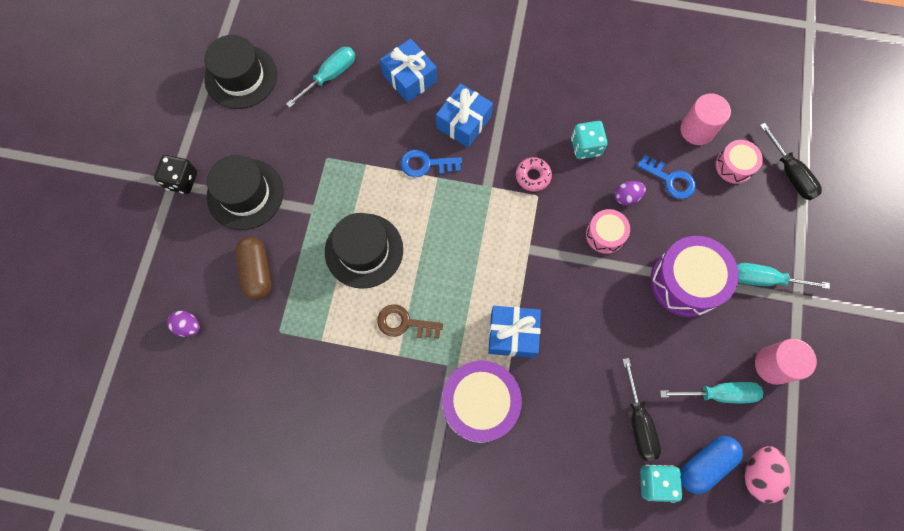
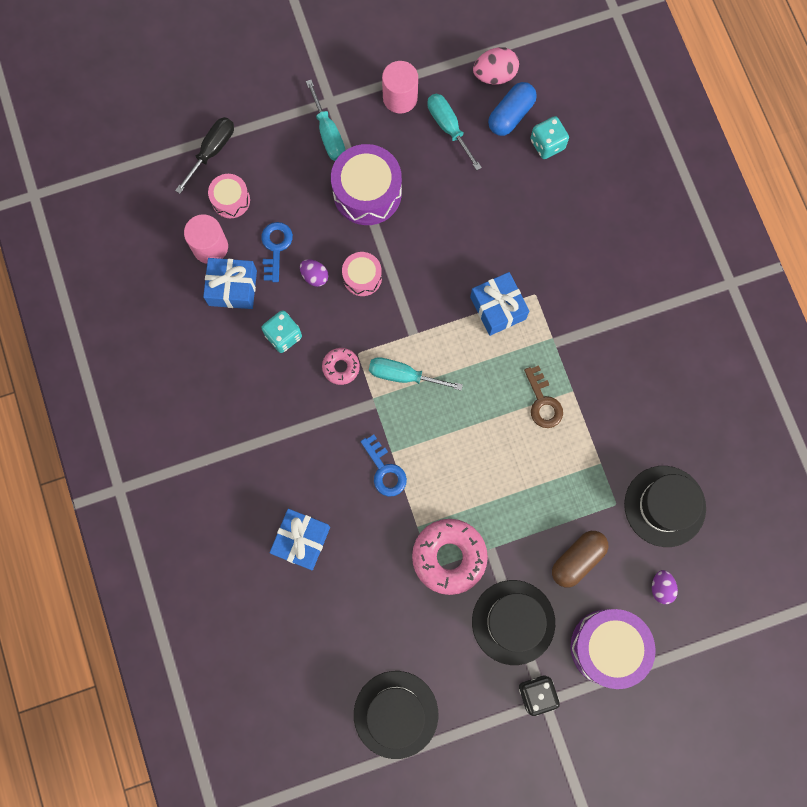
camera: 120 degrees left, 5 degrees up
(327, 175) = (449, 557): none -> pink donut
(330, 76) = (343, 621): turquoise screwdriver -> turquoise screwdriver (403, 375)
(364, 250) = (500, 476): black hat -> black hat (664, 506)
(464, 122) = (321, 460): blue gift -> blue gift (232, 288)
(480, 404) = (570, 303): purple drum -> purple drum (608, 647)
(638, 422) = (509, 177): black screwdriver -> none
(705, 464) = (511, 115): blue capsule -> blue capsule turned 75 degrees counterclockwise

